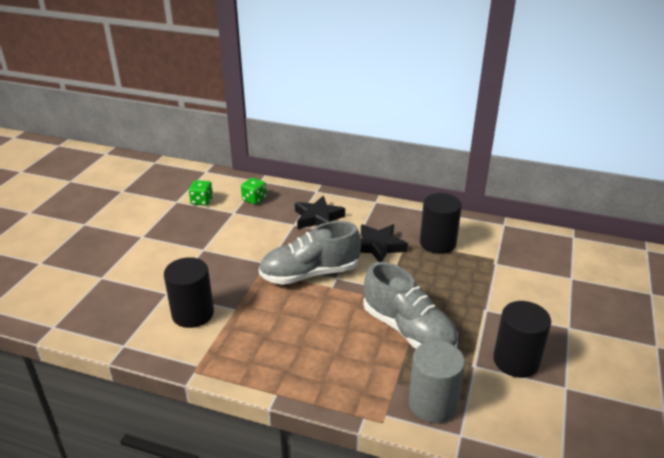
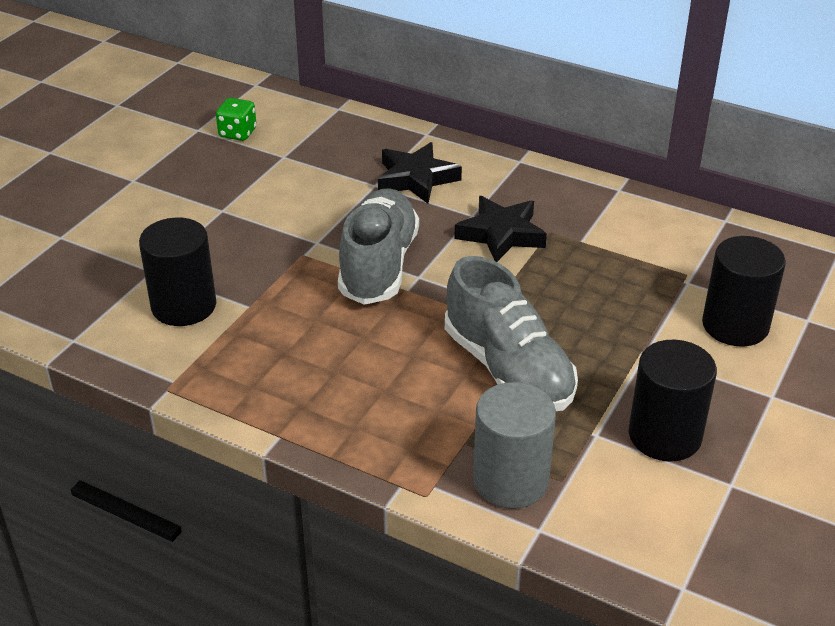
camera: 10 degrees right, 5 degrees up
(254, 199) = (321, 138): green dice -> none
(310, 274) = (378, 265): grey shoe -> grey shoe turned 105 degrees clockwise
(437, 243) = (601, 239): black cylinder -> black cylinder (735, 325)

